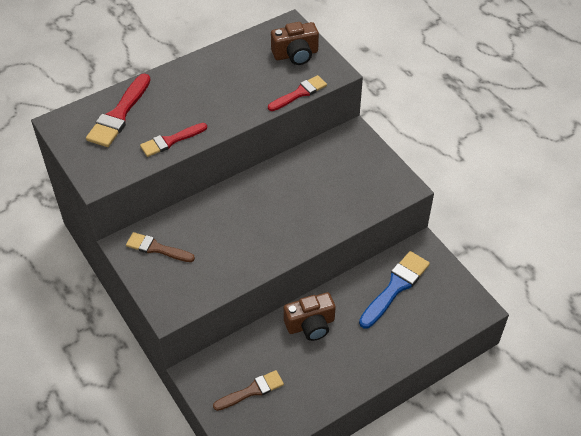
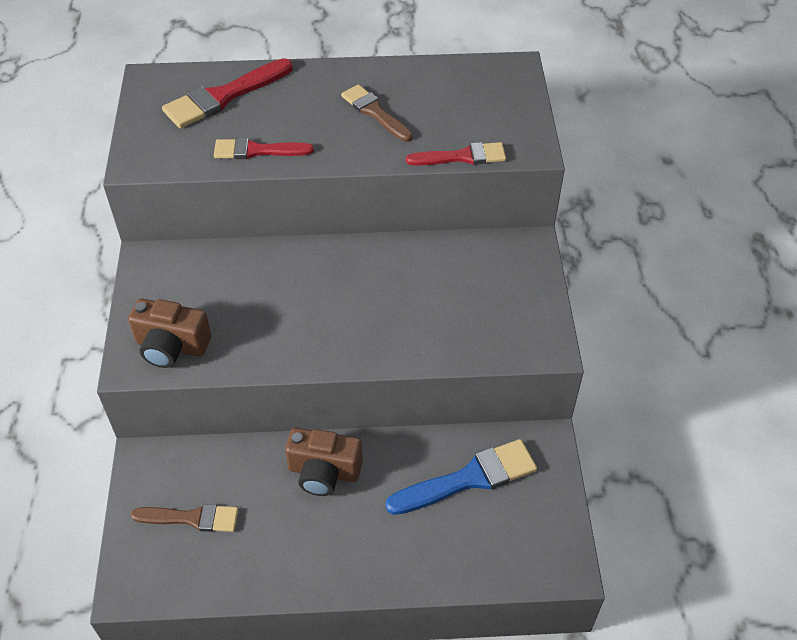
camera: 30 degrees right, 0 degrees up
(157, 248) = (179, 281): brown brush -> brown brush (374, 112)
(295, 54) = (495, 107): brown camera -> brown camera (171, 346)

